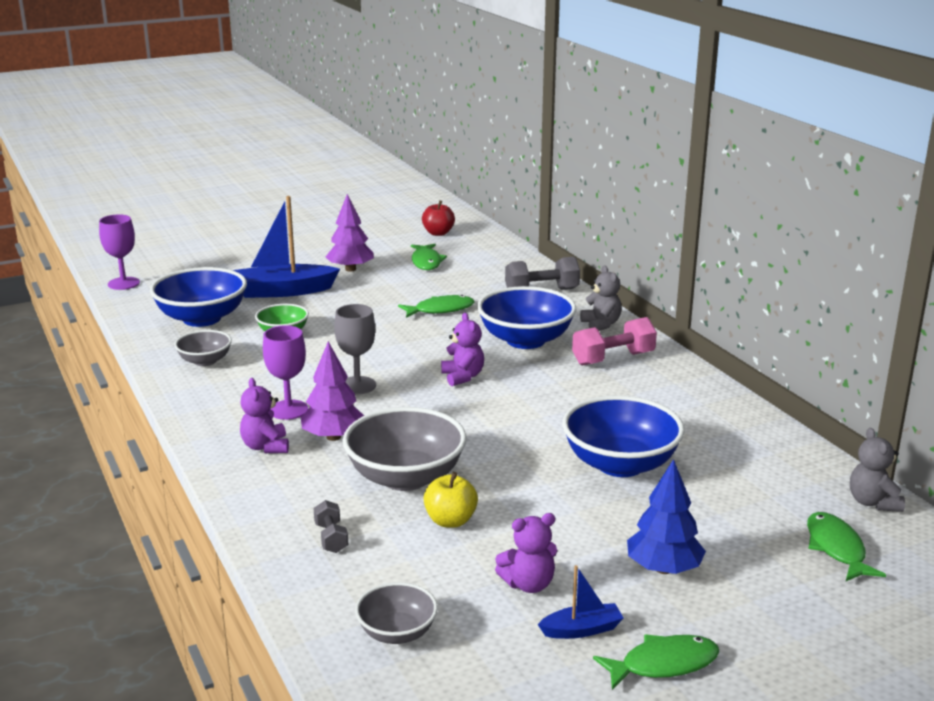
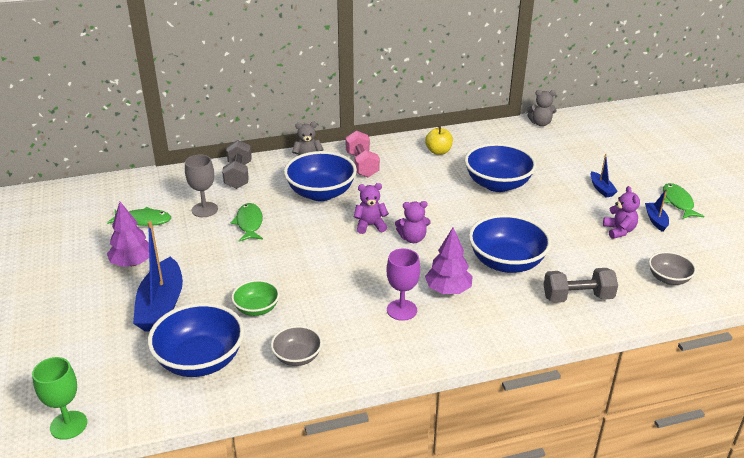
camera: 80 degrees left, 10 degrees up
(123, 283) = (68, 425): purple goblet -> green goblet
(265, 447) = (458, 323): purple teddy bear -> purple teddy bear (412, 238)
(331, 538) = (577, 297): grey dumbbell -> grey dumbbell, size x1.79
(357, 385) = (370, 274): grey goblet -> grey goblet (204, 209)
(405, 477) = (506, 262): grey bowl -> blue bowl
(438, 233) = (78, 208): red apple -> none
(450, 521) = (557, 250): yellow apple -> yellow apple (438, 151)
(663, 569) = (601, 189): blue tree -> blue boat
(836, 548) = (580, 141): green fish -> none

